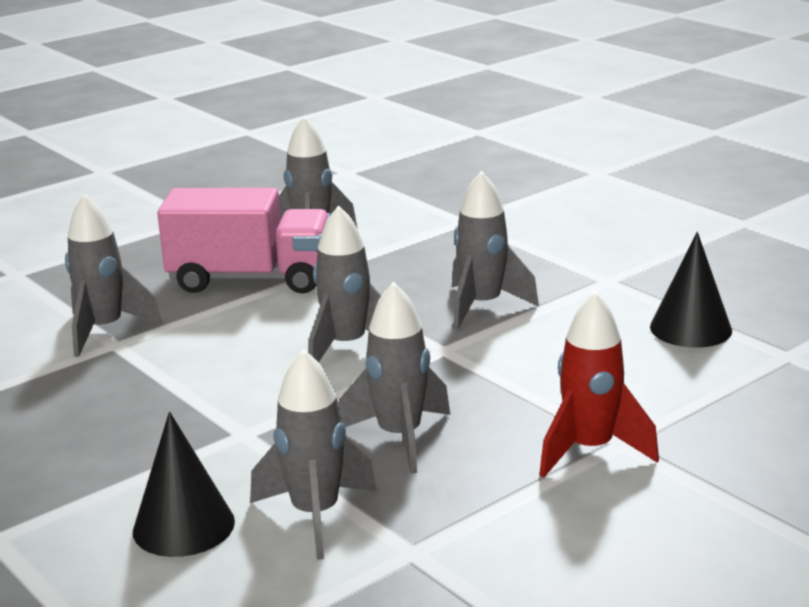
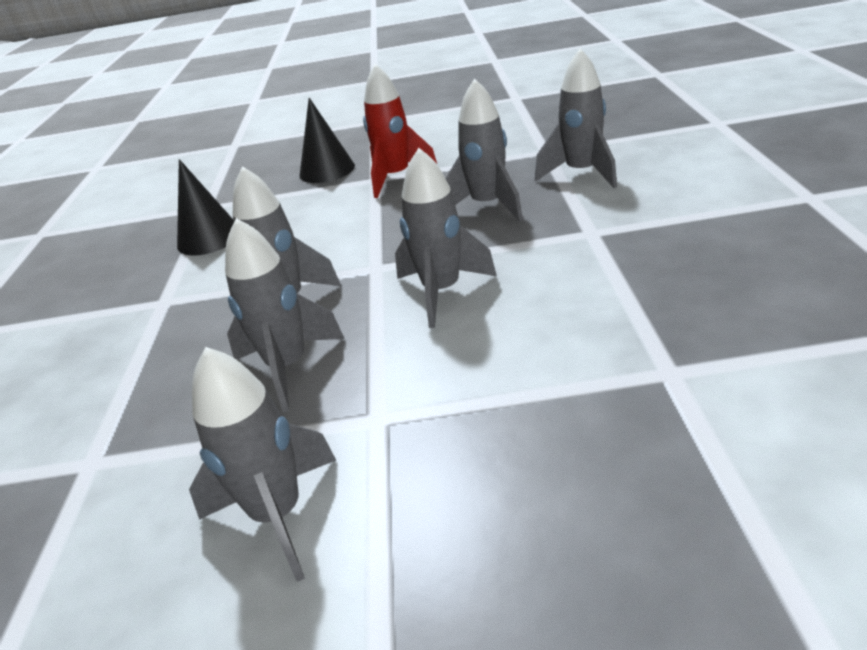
camera: 140 degrees left, 10 degrees up
(104, 330) = (678, 403): grey rocket -> grey rocket (288, 367)
(183, 526) = (667, 181): black cone -> black cone (327, 170)
(251, 279) = (439, 441): pink truck -> none

